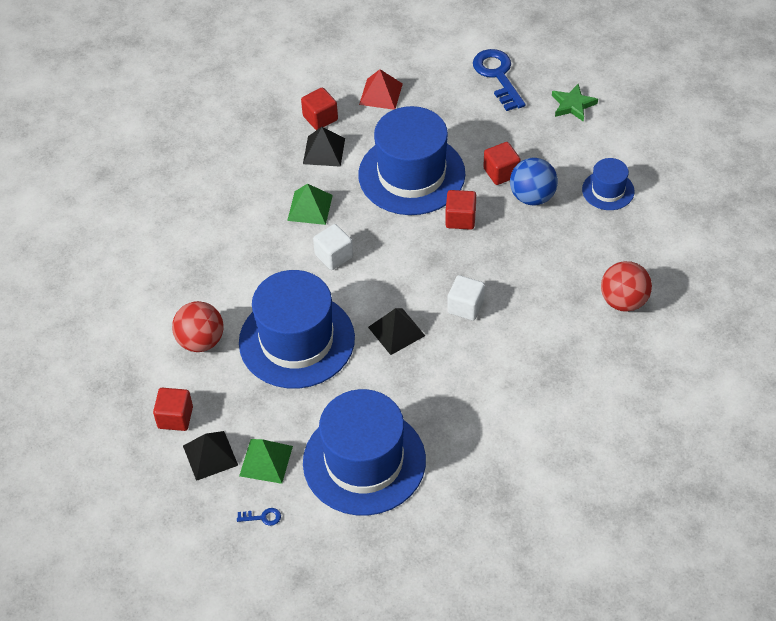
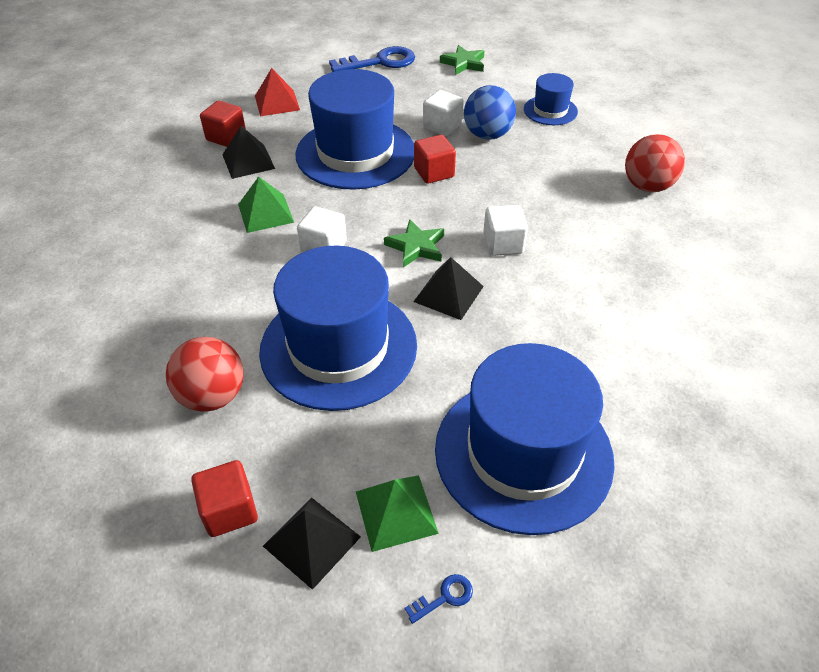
camera: 30 degrees left, 5 degrees down
(400, 282) = (416, 247): none -> green star
(498, 76) = (379, 62): blue key -> blue key turned 120 degrees clockwise
(501, 172) = (442, 126): red cube -> white cube

